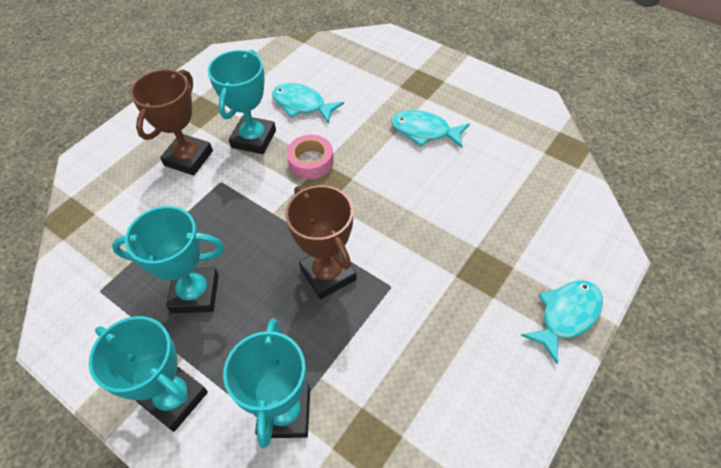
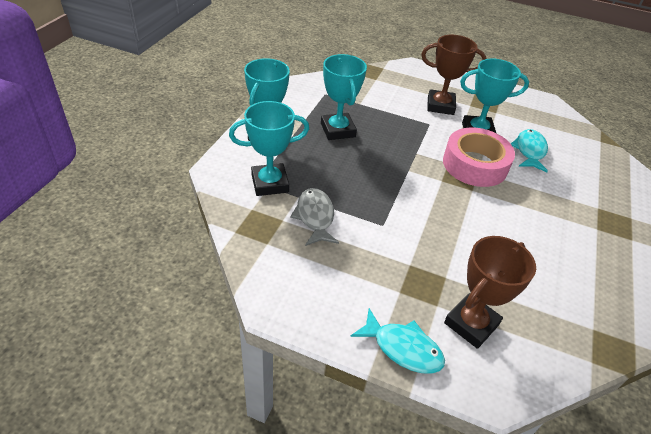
camera: 70 degrees right, 10 degrees down
(311, 161) = (475, 164): pink tape -> pink tape, size x1.73
(328, 274) = (378, 188): brown trophy -> brown trophy (471, 324)
(364, 363) = (315, 217): none -> grey fish
(424, 131) = (555, 230): turquoise fish -> none

